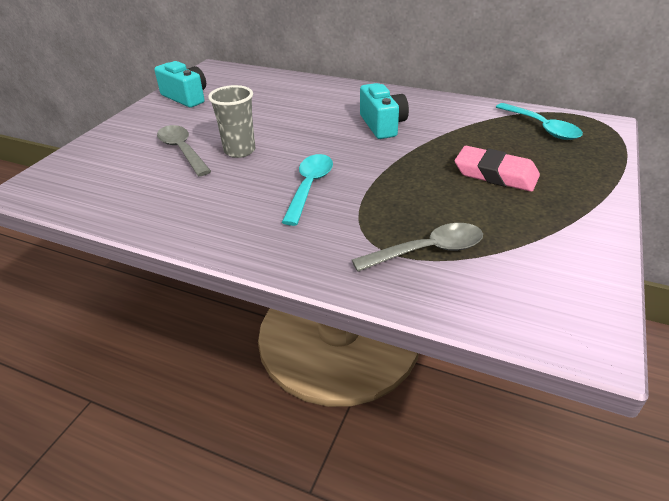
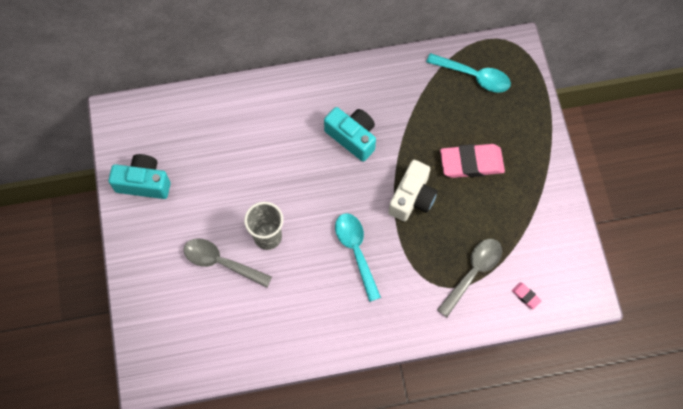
camera: 35 degrees left, 30 degrees up
(406, 174) = (412, 198): none -> white camera
(486, 300) = (526, 296): none -> pink eraser

